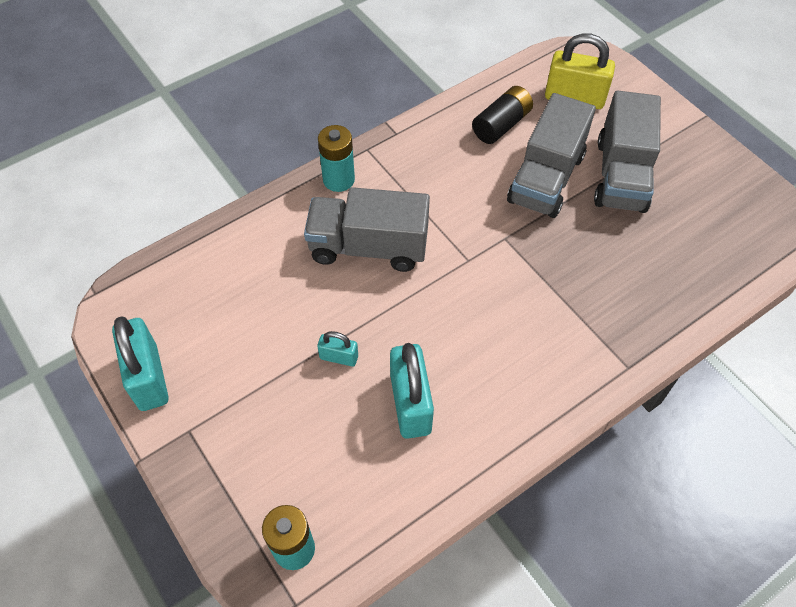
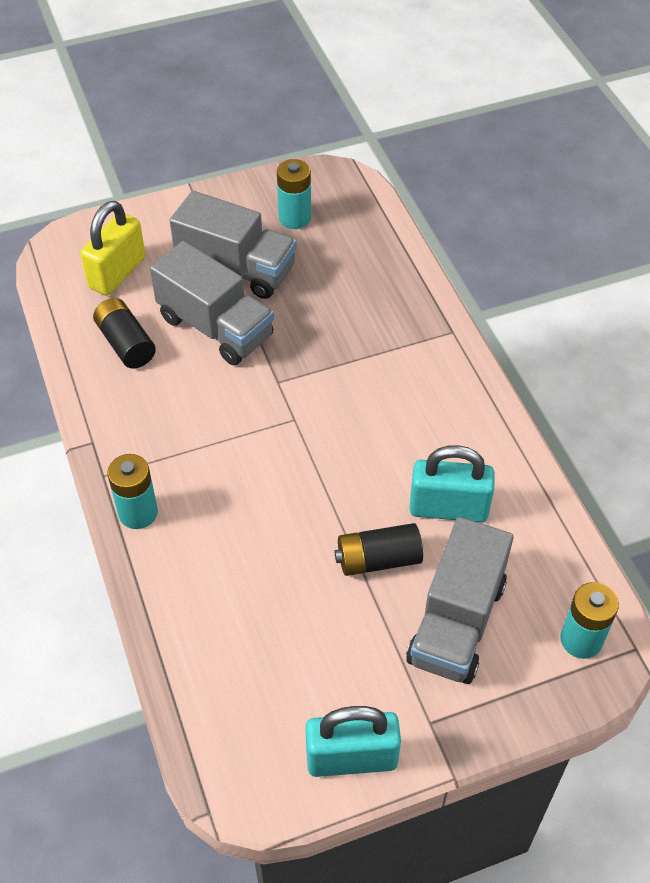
camera: 75 degrees left, 5 degrees down
(339, 357) = (378, 560): turquoise padlock -> black battery
(368, 247) = (246, 503): grey truck -> grey truck (456, 622)
(708, 203) = (295, 218): none -> turquoise battery

